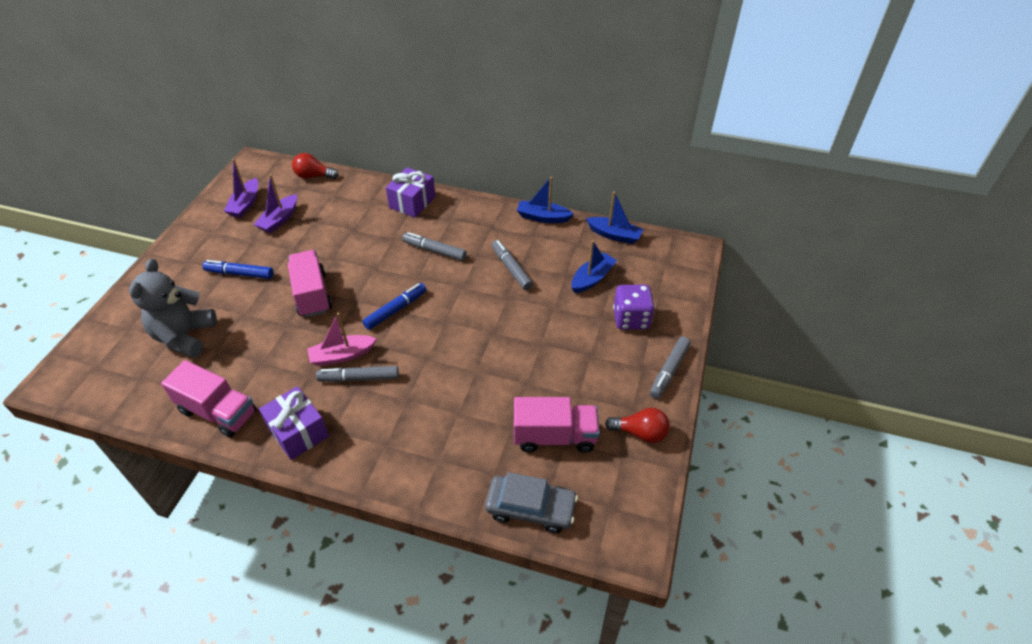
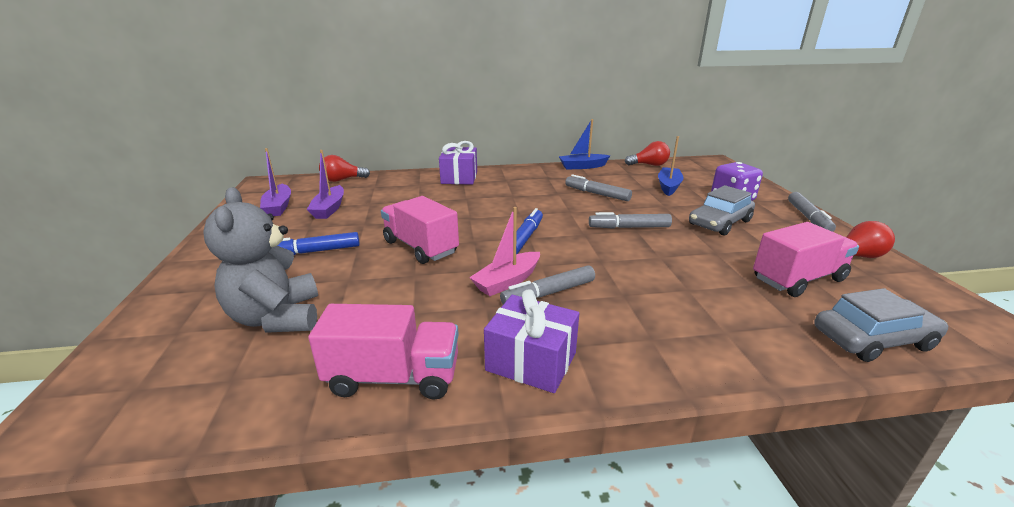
camera: 25 degrees left, 20 degrees down
(435, 251) = (515, 197): grey marker -> grey marker (629, 227)
(576, 348) = (719, 223): none -> grey car
(614, 235) = (649, 165): blue boat -> red light bulb

